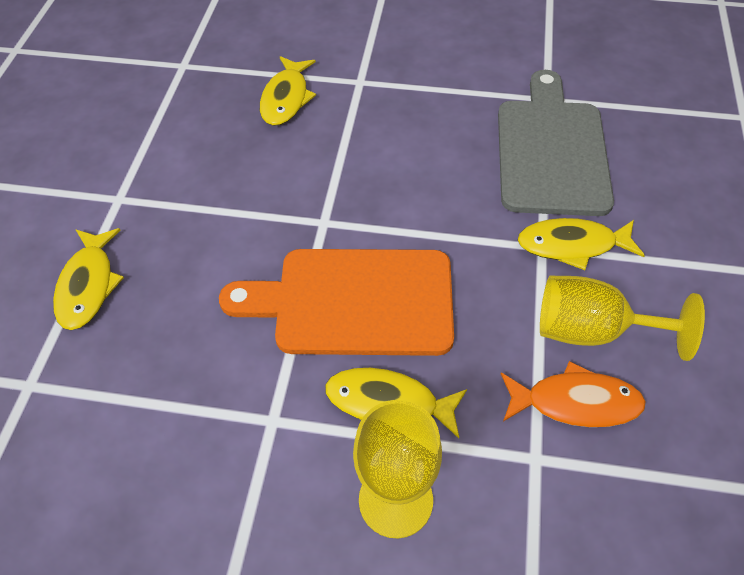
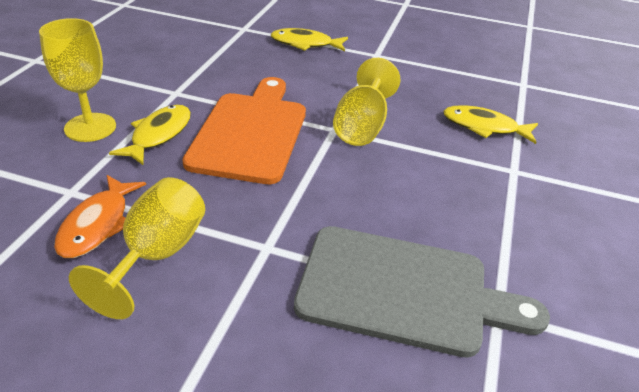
camera: 95 degrees right, 15 degrees down
(311, 197) = (362, 126): none -> yellow goblet
(572, 245) = (261, 270): yellow fish -> none

